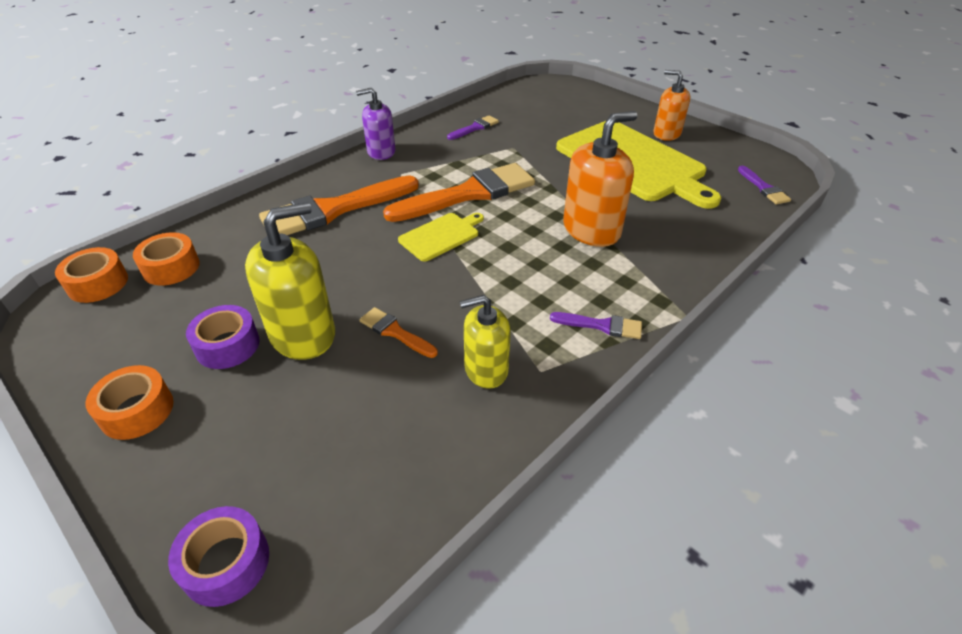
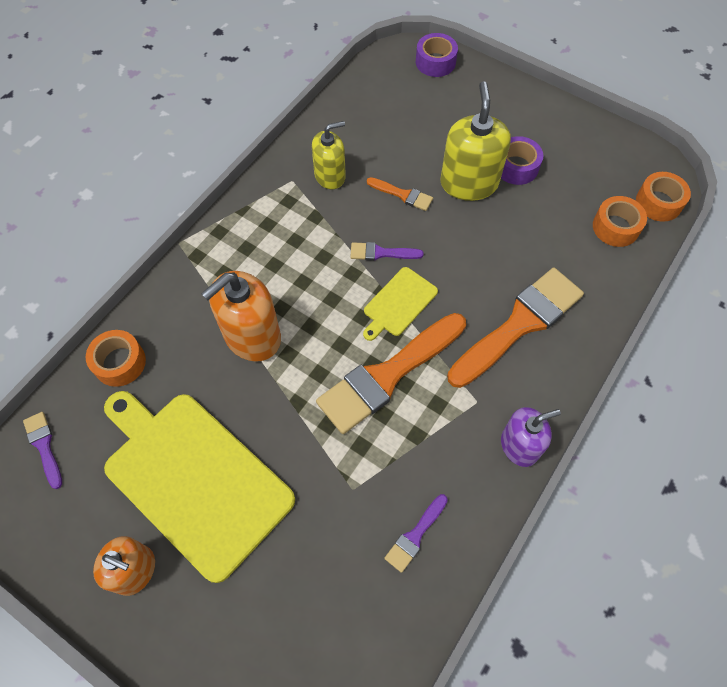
camera: 170 degrees right, 20 degrees up
(137, 411) = (539, 118): orange tape -> orange tape (120, 362)
(303, 334) = (469, 183): yellow soap dispenser -> yellow soap dispenser turned 135 degrees clockwise
(601, 325) = (248, 223): purple brush -> purple brush (381, 253)

